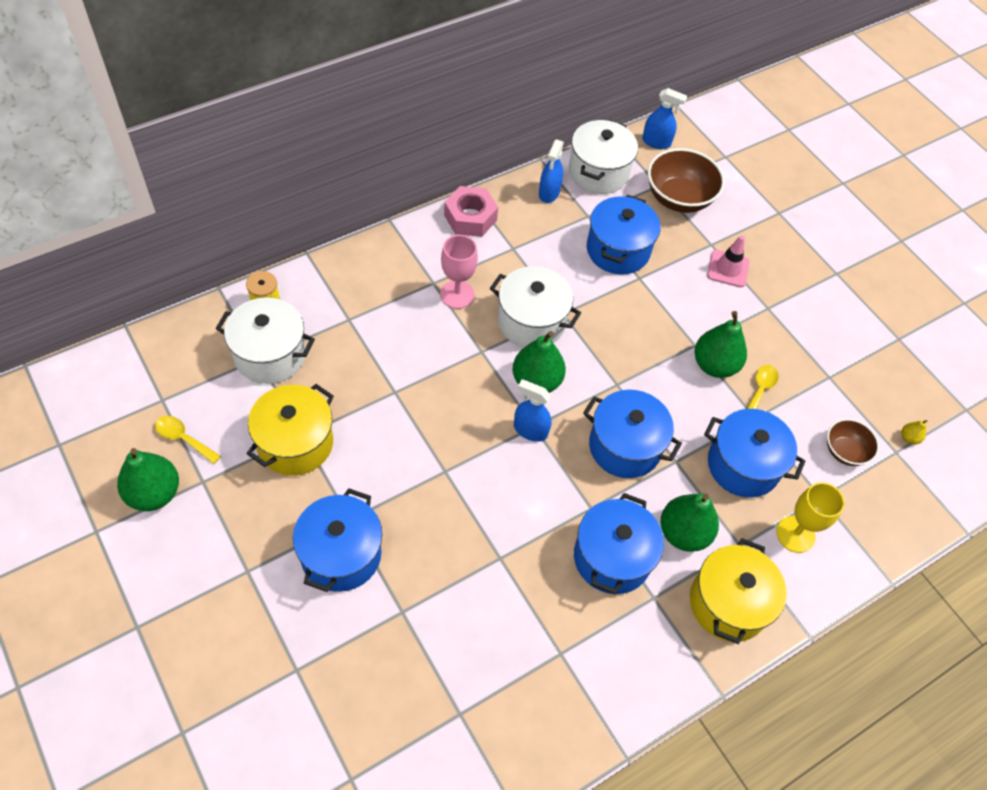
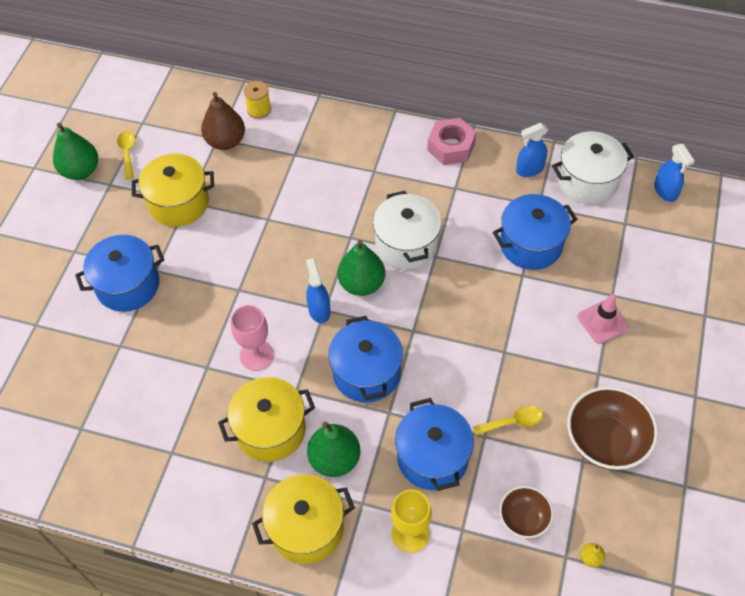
camera: 55 degrees right, 0 degrees up
(270, 355) = (225, 141): white pot -> brown pear
(457, 294) = (379, 190): pink goblet -> pink goblet (256, 355)
(612, 557) = (271, 430): blue pot -> yellow pot
(678, 198) = (629, 244): brown bowl -> brown bowl (605, 441)
(714, 365) = (501, 377): green pear -> none

